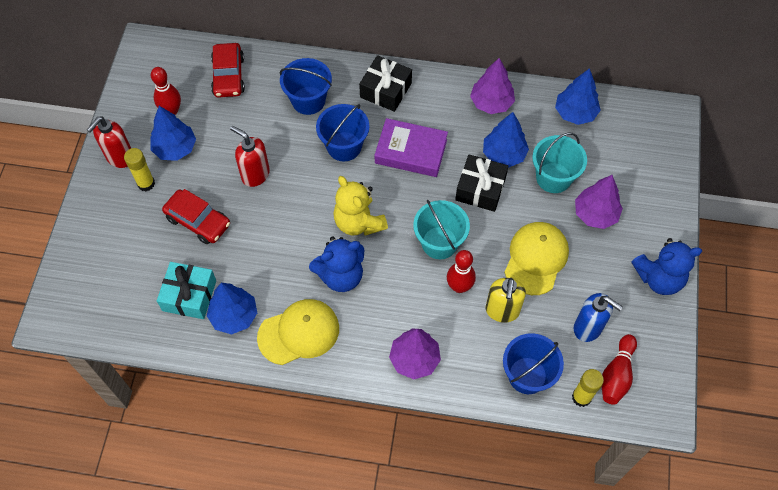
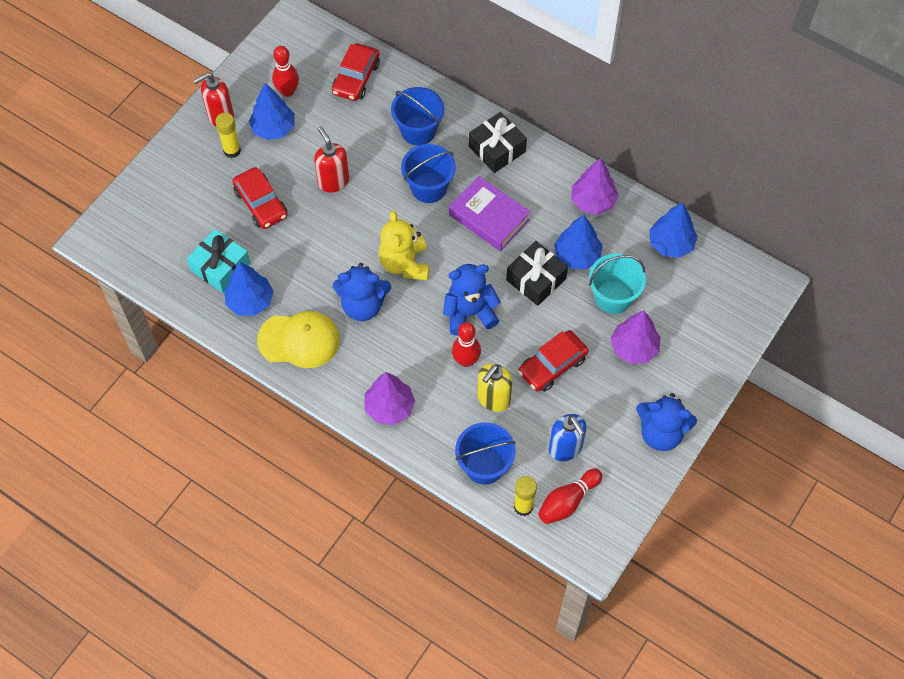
camera: 25 degrees right, 0 degrees up
(439, 243) = (469, 313): turquoise bucket -> blue teddy bear
(536, 259) = (552, 365): yellow cap -> red car

